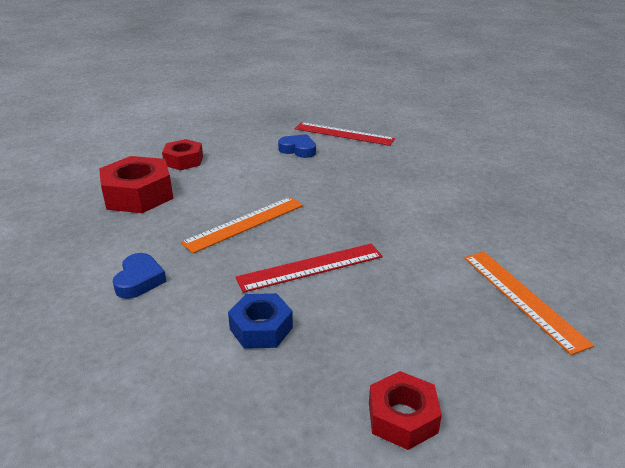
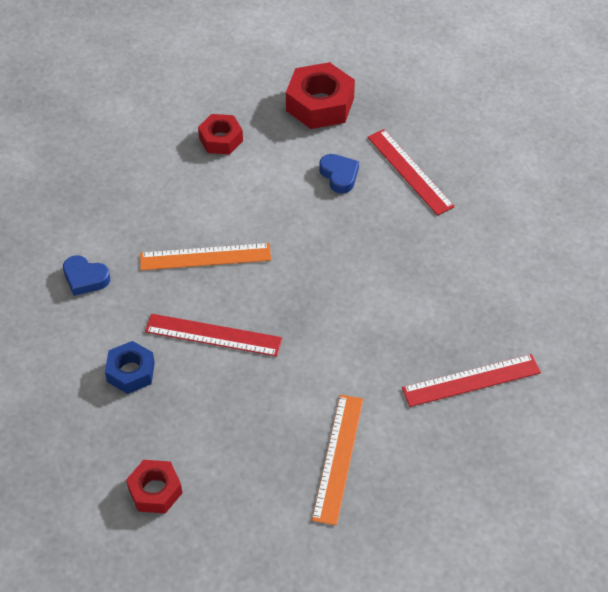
camera: 35 degrees right, 20 degrees up
(138, 195) = (149, 172): red nut -> red nut (320, 104)
(139, 280) = (85, 278): blue heart -> blue heart turned 75 degrees clockwise
(535, 210) = (471, 380): none -> red ruler

